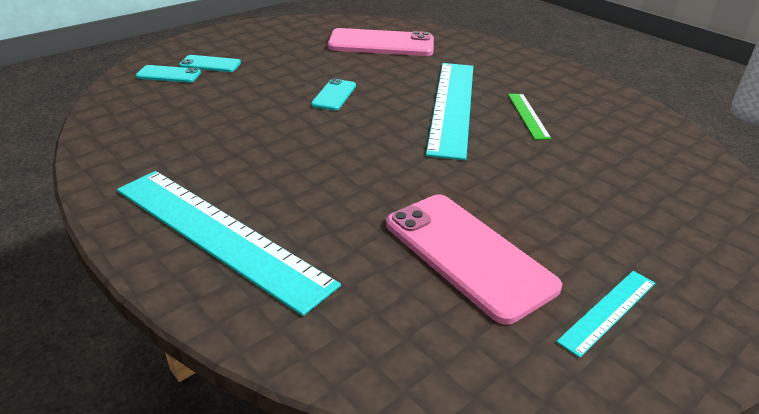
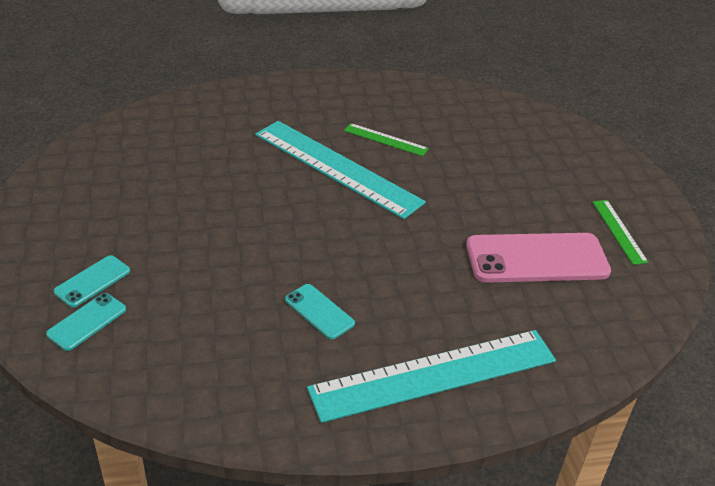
camera: 60 degrees left, 5 degrees up
(334, 95) = (253, 223): turquoise phone -> turquoise phone (319, 311)
(381, 44) = (170, 147): pink phone -> none
(608, 311) = (619, 231): turquoise ruler -> green ruler

